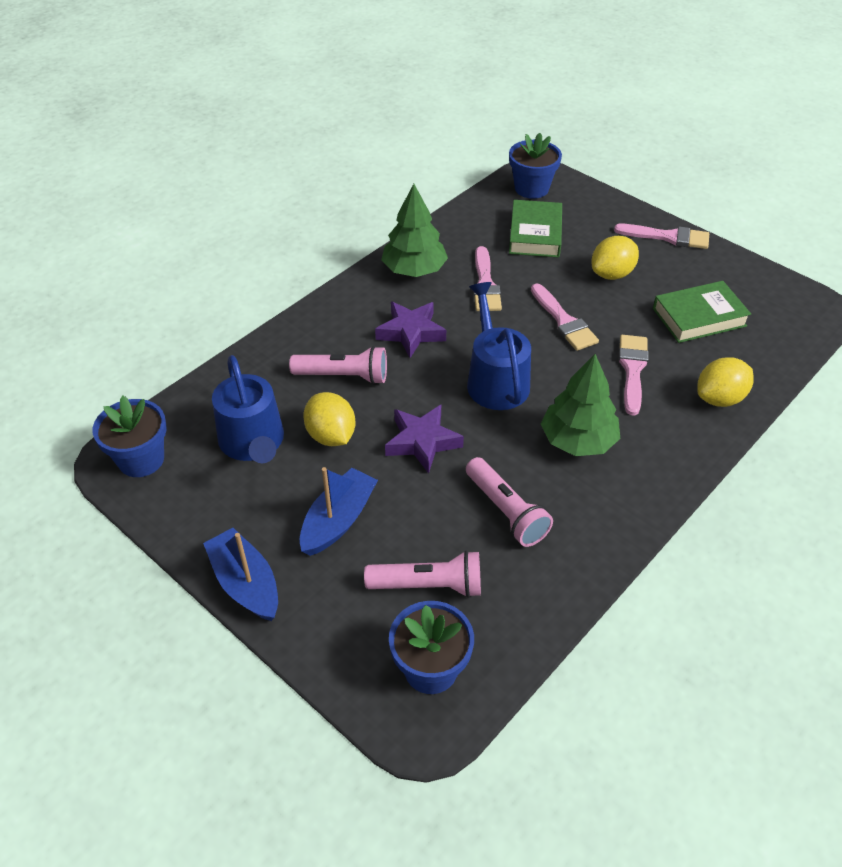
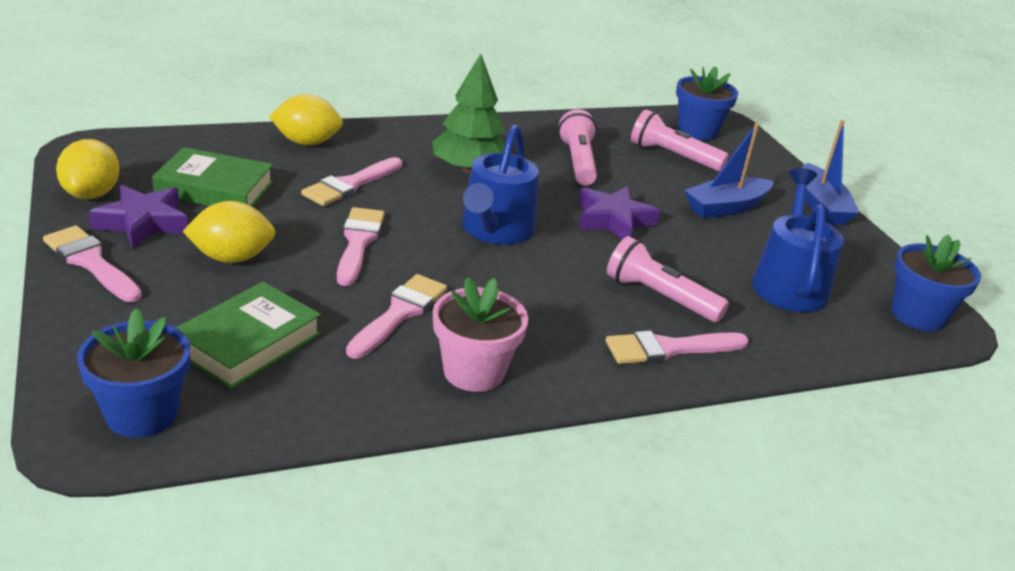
camera: 155 degrees left, 15 degrees down
(317, 336) = (668, 349): none -> pink brush
(331, 436) = (702, 257): yellow lemon -> yellow lemon (91, 194)
(411, 332) = (546, 304): purple star -> purple star (143, 223)
(414, 270) = (474, 372): green tree -> pink flower pot

